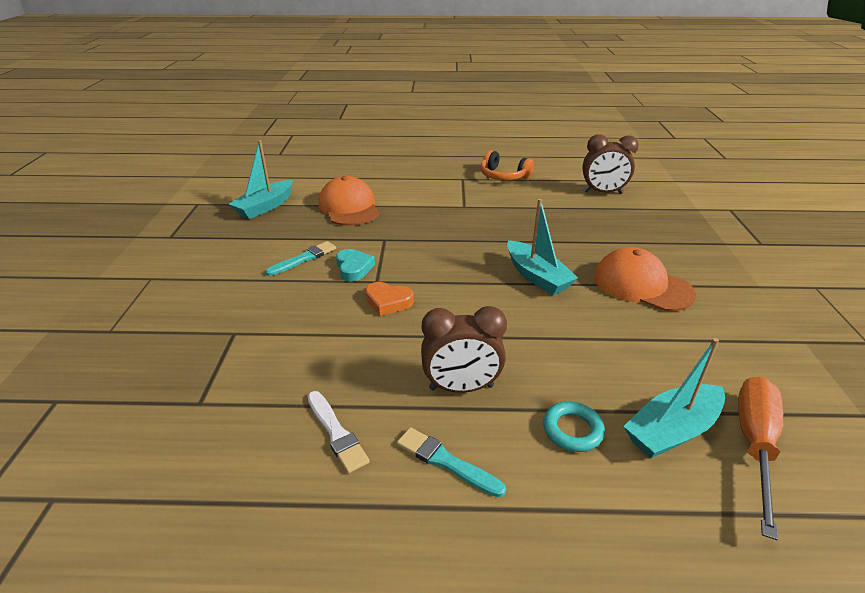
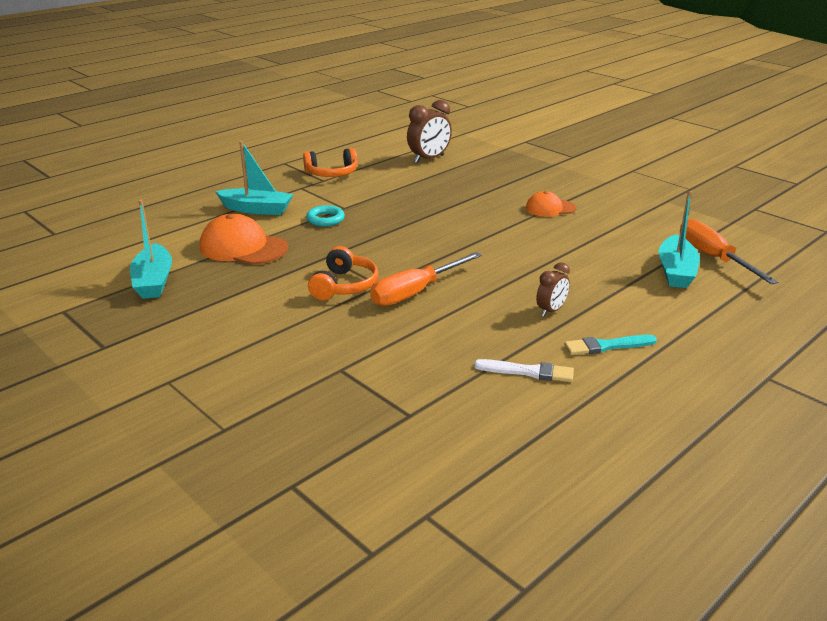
camera: 45 degrees left, 5 degrees down
(304, 259) = (287, 299): turquoise brush -> none
(354, 268) = (344, 286): turquoise heart -> orange headphones
(388, 302) = (415, 292): orange heart -> orange screwdriver
(461, 387) = (551, 311): brown clock -> brown clock, size x0.60
(537, 276) = (483, 231): turquoise boat -> turquoise boat (256, 209)
(572, 430) = (637, 297): turquoise ring -> turquoise ring (325, 219)
(642, 285) = (550, 208): orange cap -> orange cap, size x0.61

